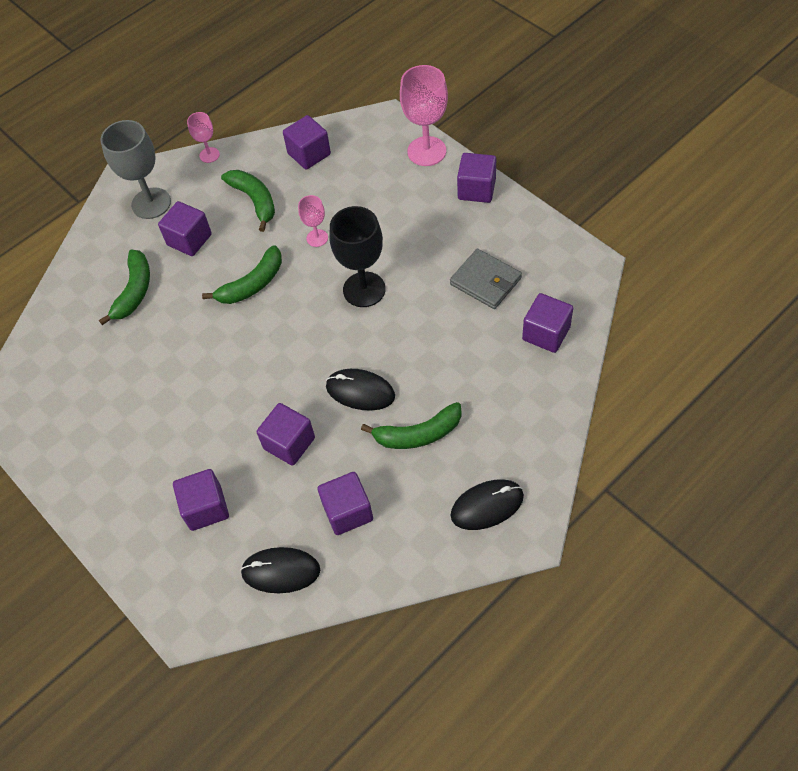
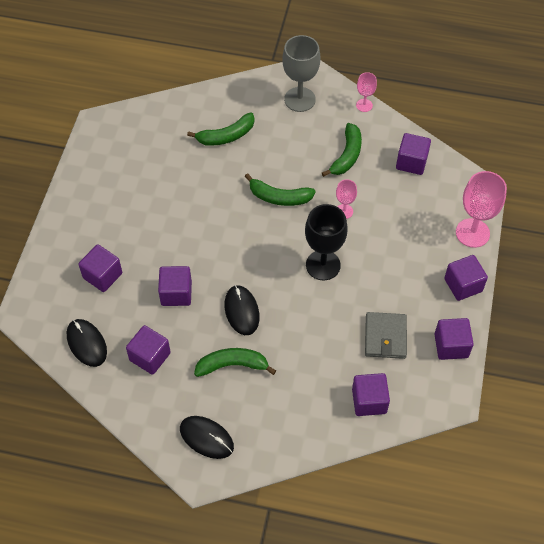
camera: 50 degrees right, 0 degrees up
(189, 240) = (287, 139): purple cube -> purple cube (451, 346)
(418, 434) = (232, 365): green banana -> green banana turned 135 degrees clockwise

